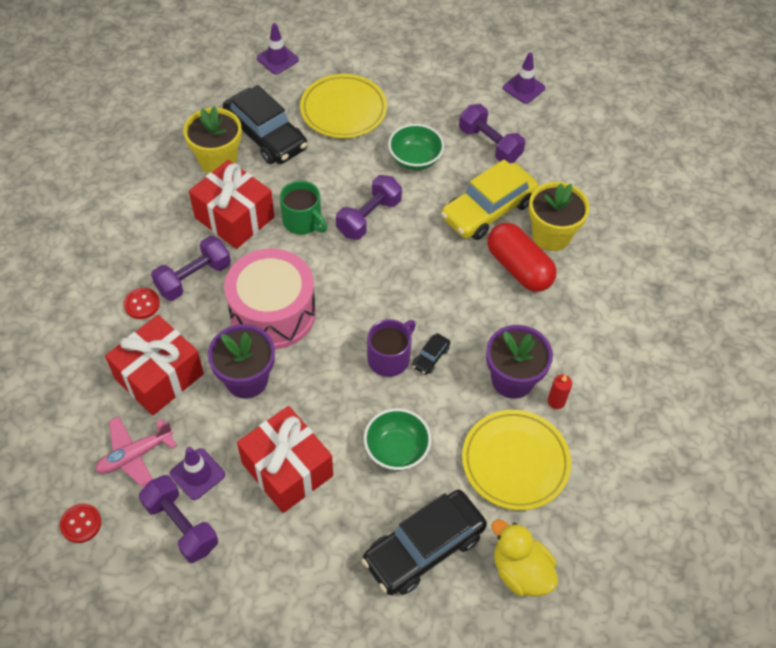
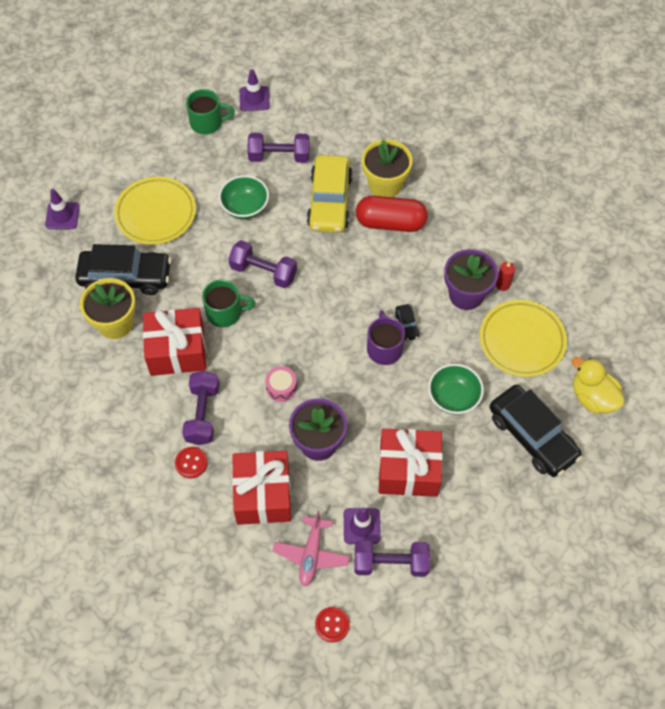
camera: 45 degrees left, 5 degrees up
(273, 312) = (281, 388): pink drum -> pink drum, size x0.40
(369, 217) = (263, 272): purple dumbbell -> purple dumbbell turned 60 degrees counterclockwise
(424, 548) = (532, 436): black car -> black car turned 45 degrees counterclockwise
(464, 77) = (207, 122): none -> green mug
(520, 571) = (592, 397): yellow duck -> yellow duck turned 45 degrees clockwise

